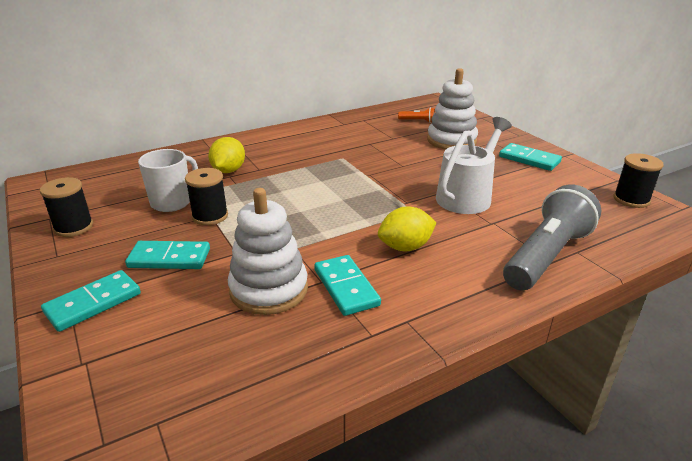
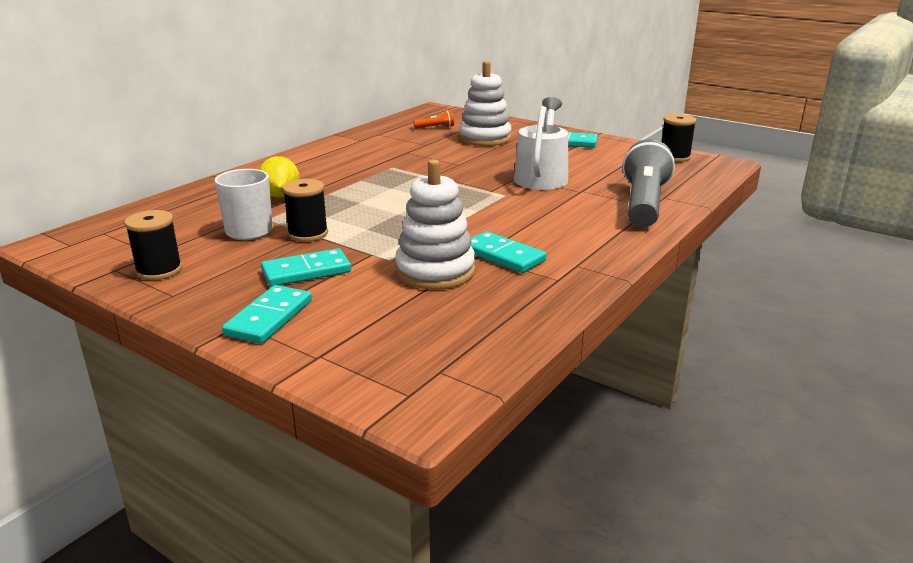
camera: 25 degrees left, 5 degrees down
(405, 247) = (525, 220): yellow lemon -> none

